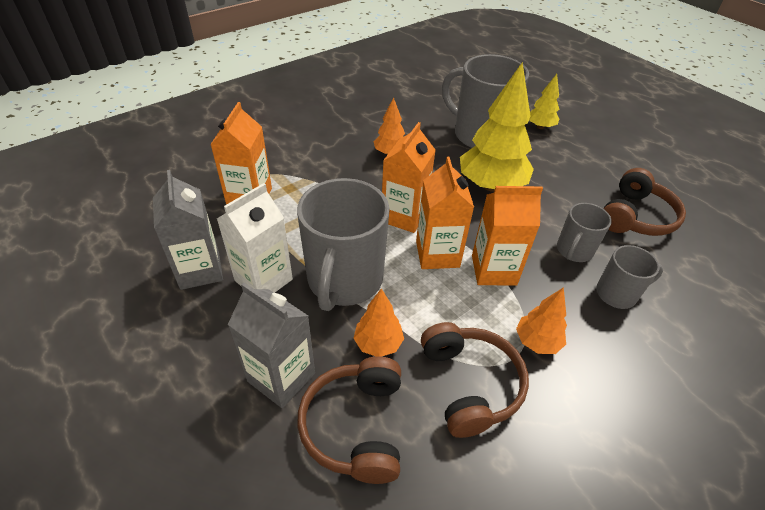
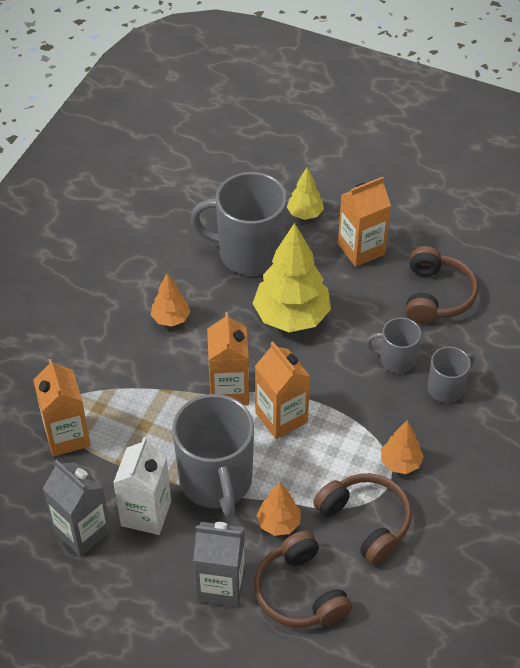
camera: 25 degrees left, 5 degrees up
(493, 270) = (337, 411): orange carton -> orange carton (361, 249)
(574, 251) = (396, 359): grey mug -> grey mug turned 90 degrees clockwise

